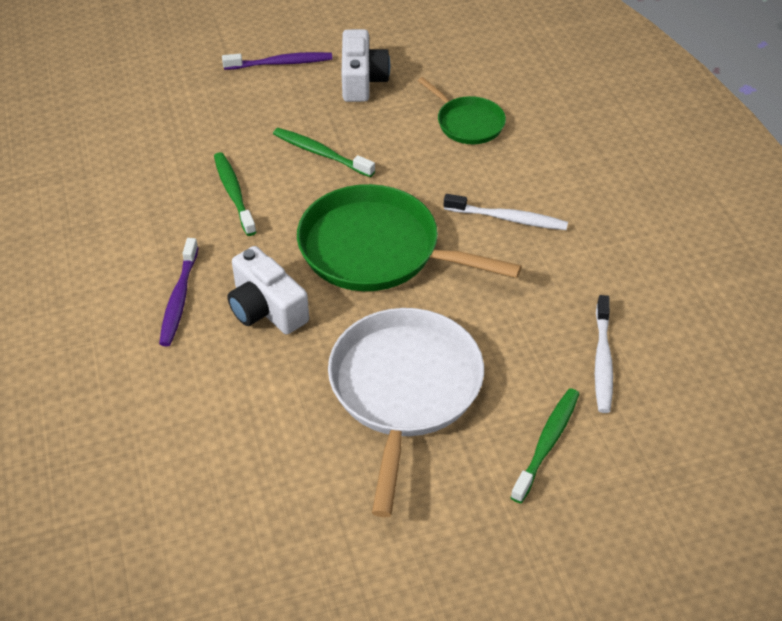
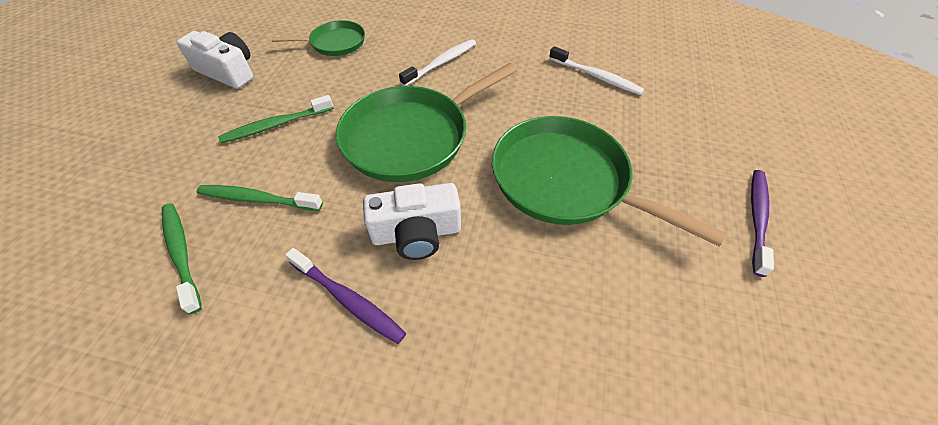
camera: 60 degrees left, 5 degrees up
(280, 63) = (145, 106): purple toothbrush -> purple toothbrush (757, 218)
(404, 389) = (565, 181): white pan -> green pan
(547, 443) = (655, 129): green toothbrush -> green toothbrush (181, 254)

